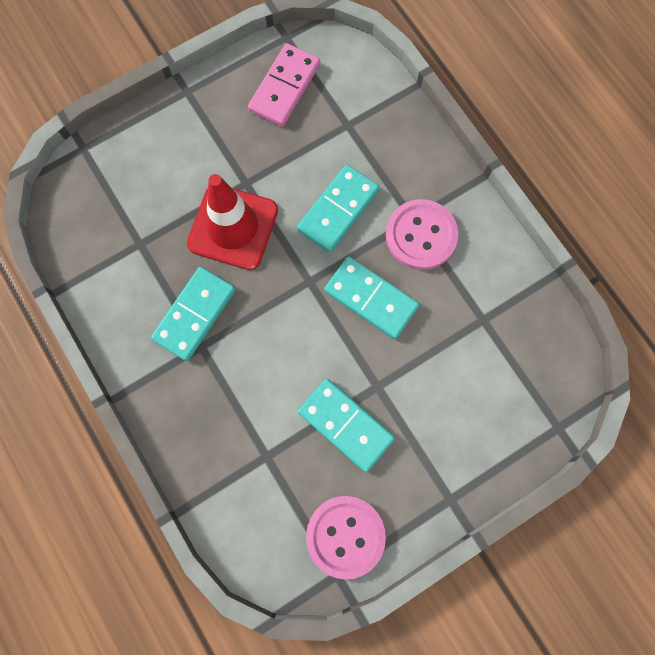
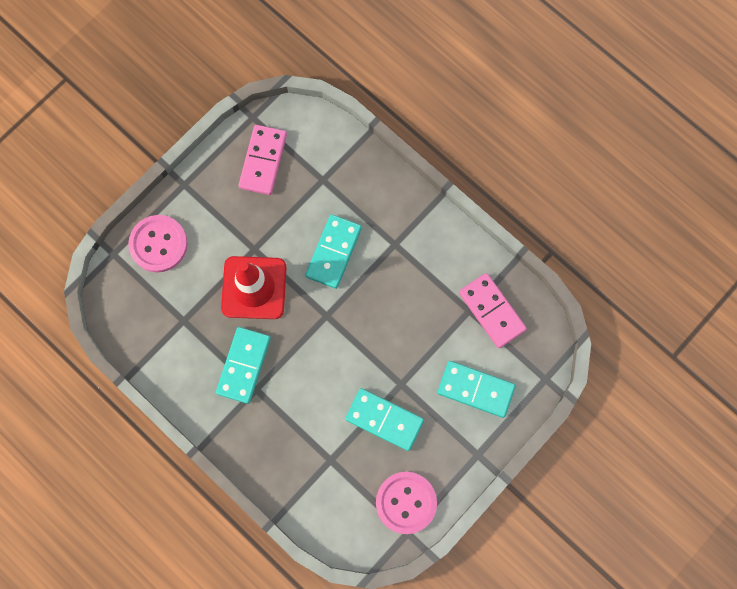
camera: 15 degrees left, 0 degrees up
(371, 299) = (378, 317): turquoise domino -> turquoise domino (475, 389)
(421, 235) = (404, 256): pink button -> pink button (158, 244)
(511, 328) = (491, 311): none -> pink domino

